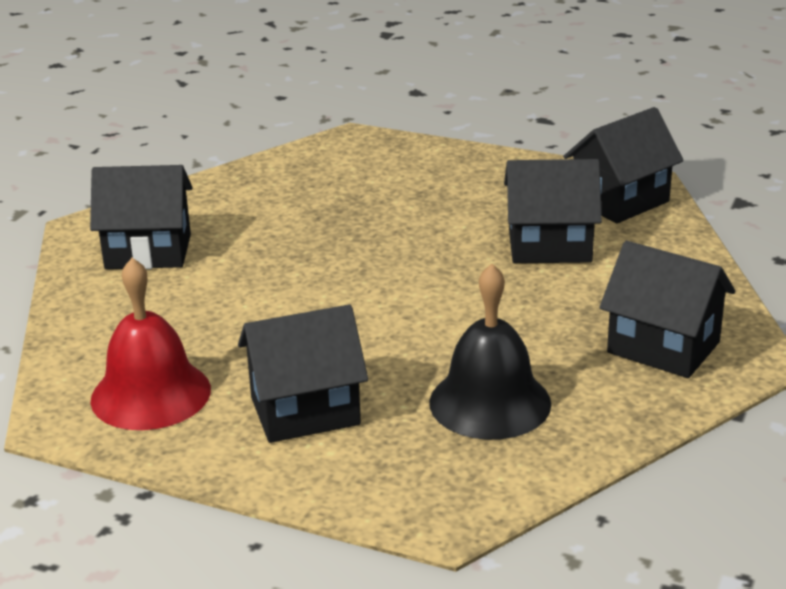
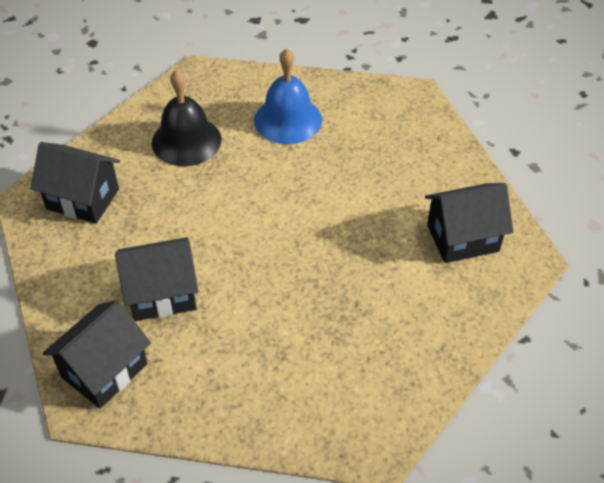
camera: 165 degrees right, 20 degrees up
(151, 394) = (379, 118): red bell -> none
(305, 411) = (288, 120): black house -> blue bell

